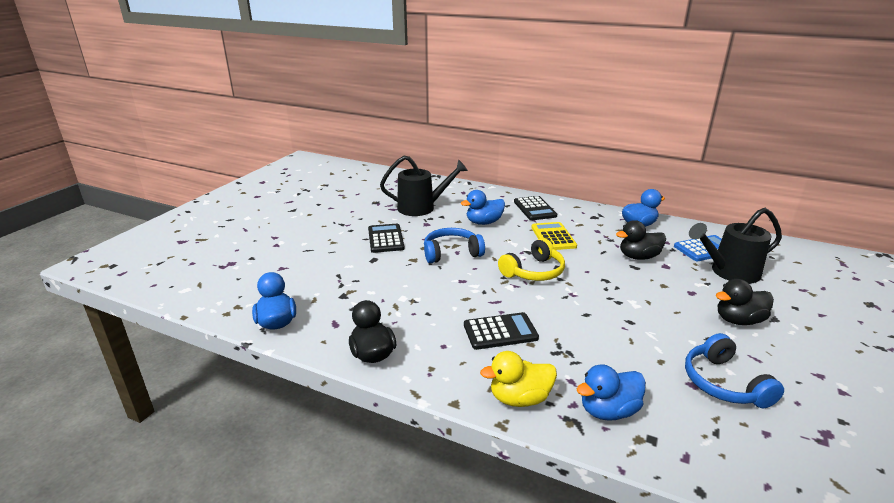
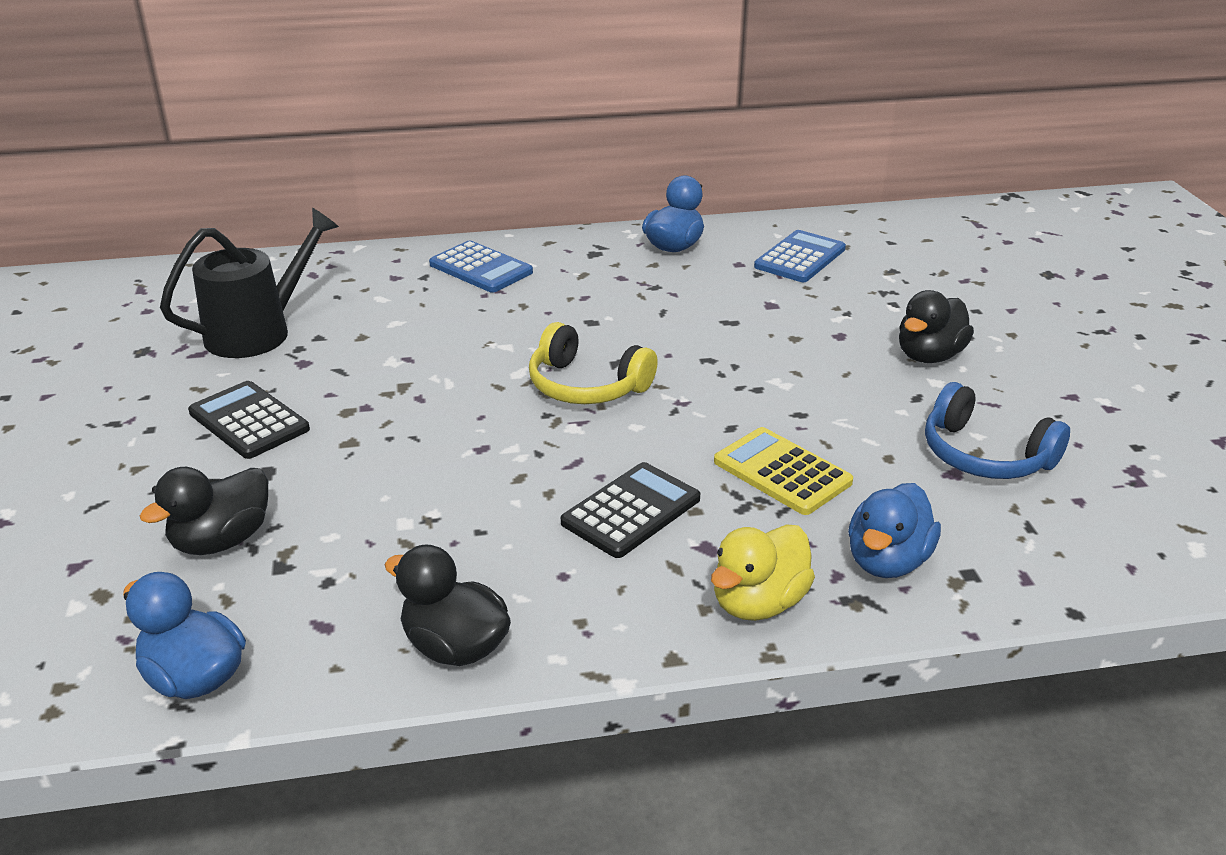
camera: 35 degrees left, 5 degrees up
(451, 253) = (411, 403): blue headphones -> none
(484, 222) = (413, 323): blue duck -> none
(533, 271) = (586, 386): yellow headphones -> yellow headphones turned 105 degrees clockwise
(534, 209) = (481, 268): black calculator -> blue calculator
(553, 237) = (561, 312): yellow calculator -> yellow calculator (782, 472)
(638, 257) = (721, 303): black duck -> black duck (221, 541)
(729, 272) = (860, 285): black watering can -> none

